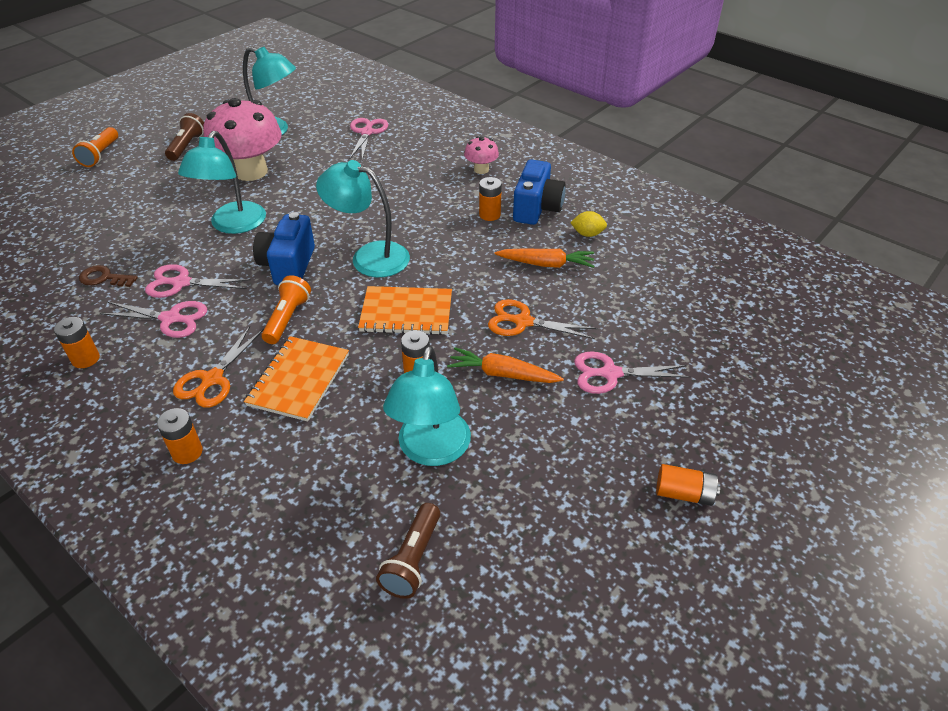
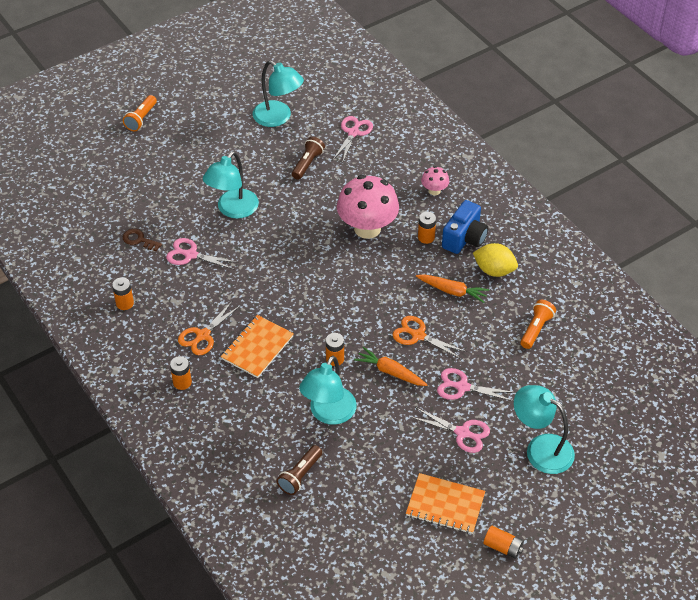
camera: 15 degrees right, 5 degrees up
(170, 318) = (181, 283): pink scissors -> pink scissors (462, 433)
(187, 146) = (208, 121): brown flashlight -> brown flashlight (307, 164)
(251, 172) = (254, 158): pink mushroom -> pink mushroom (367, 228)
(287, 318) = (258, 299): orange flashlight -> orange flashlight (536, 329)
(288, 266) = (266, 255): blue camera -> none
(369, 257) = (325, 258): turquoise lamp -> turquoise lamp (541, 448)
(406, 313) = (340, 311): orange notebook -> orange notebook (445, 505)
(587, 234) = (494, 270): yellow lemon -> yellow lemon, size x1.68
(684, 493) = (473, 474): orange battery -> orange battery (503, 547)

